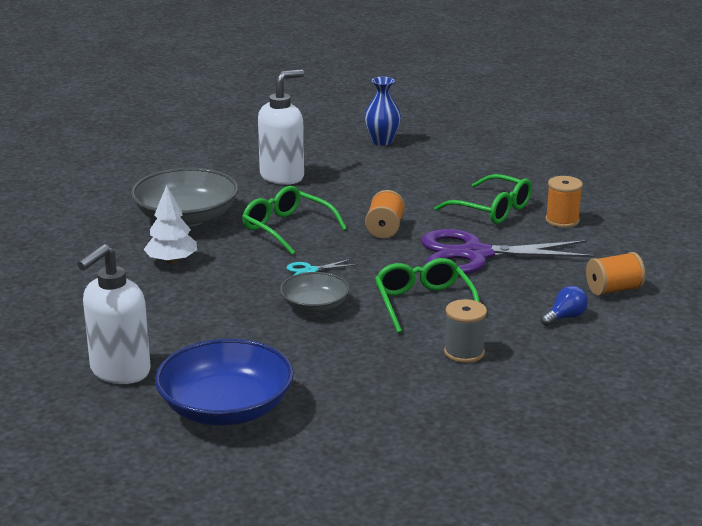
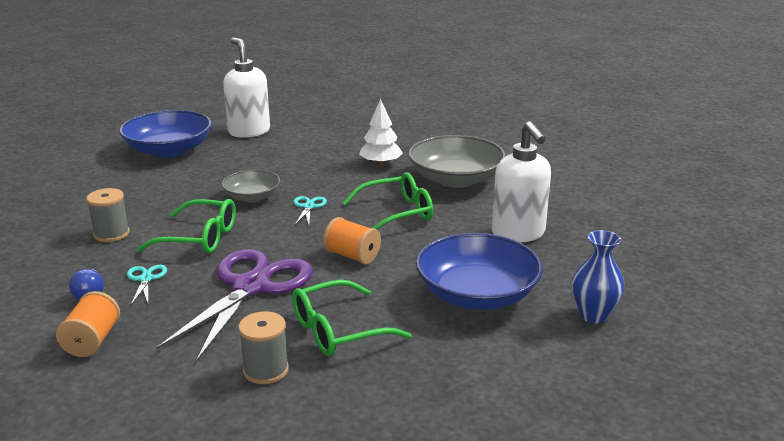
camera: 115 degrees right, 0 degrees up
(394, 176) = (477, 294): none -> blue bowl
(515, 302) = (145, 279): none -> turquoise scissors
(562, 220) = (266, 370): orange spool -> grey spool

